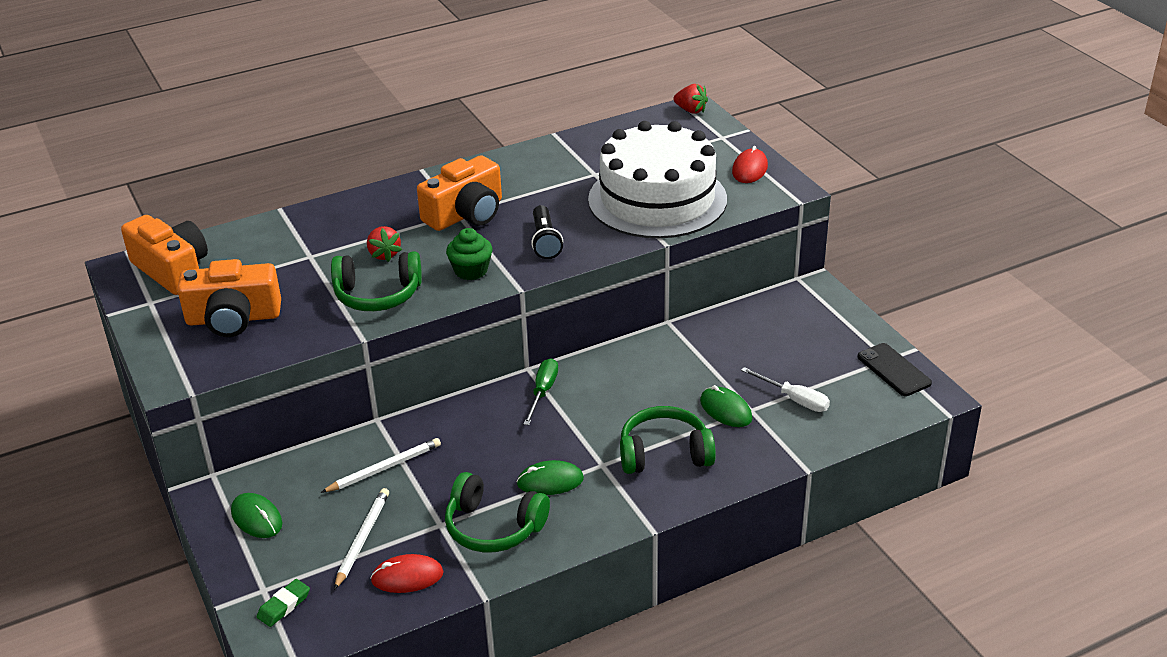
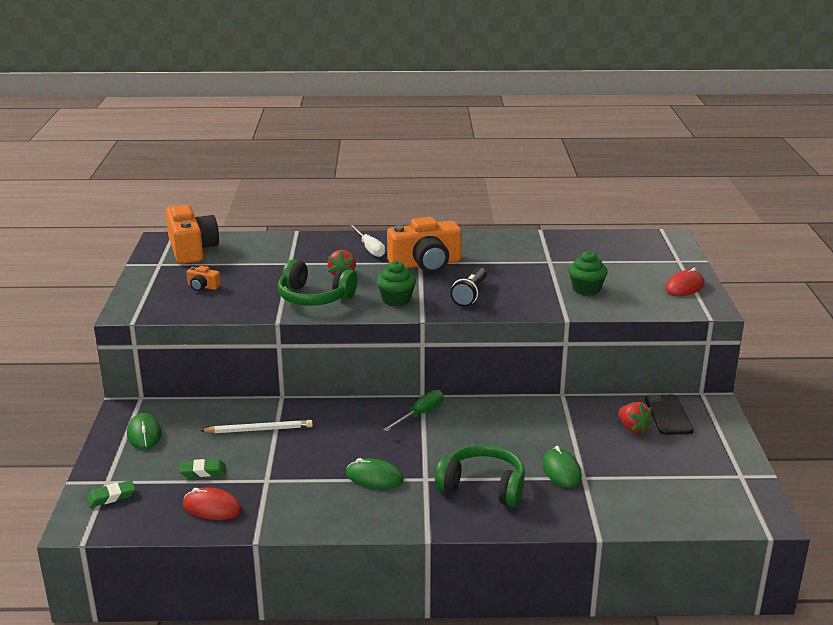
camera: 25 degrees right, 10 degrees down
(233, 318) = (203, 287): orange camera -> orange camera, size x0.43
(362, 539) = (203, 471): white pencil -> green eraser
(493, 527) = (304, 495): green headphones -> none
(657, 199) = (586, 289): white cake -> green cupcake
(691, 110) = (667, 238): red strawberry -> red strawberry (632, 428)
(794, 399) = (629, 481): white screwdriver -> white screwdriver (369, 249)
(894, 370) = (741, 486): black phone -> black phone (668, 415)

